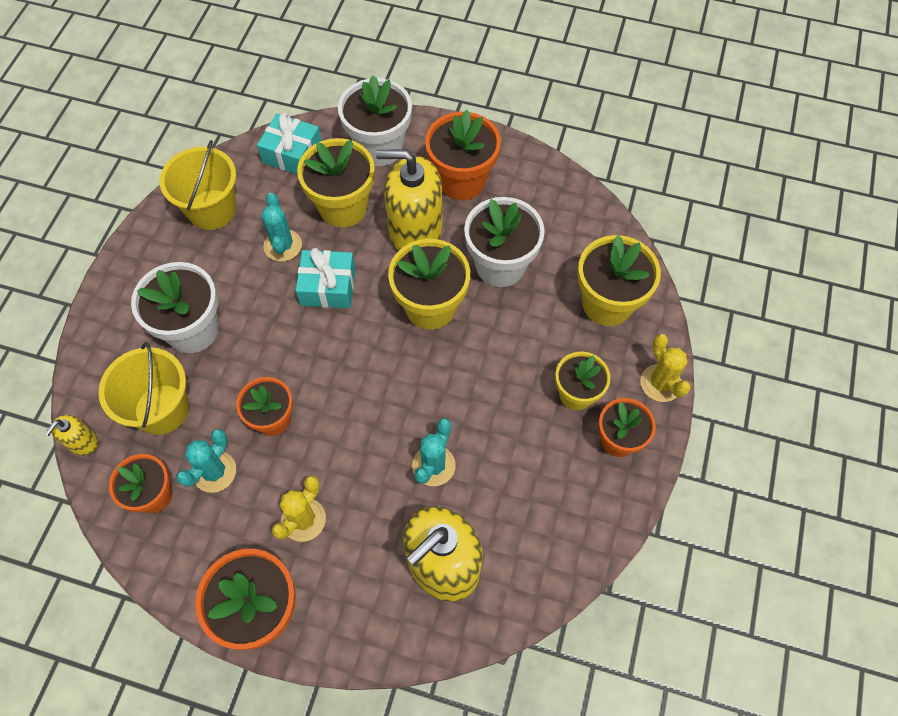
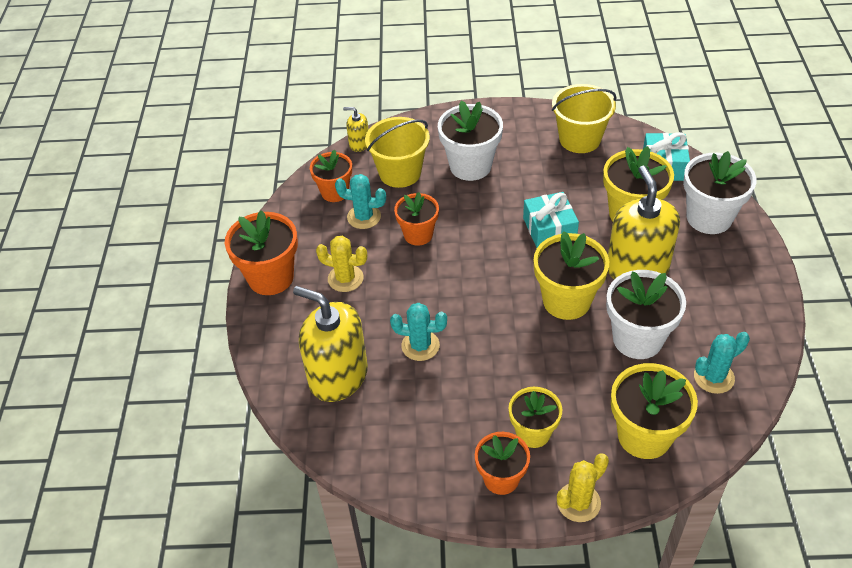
camera: 75 degrees right, 15 degrees down
(283, 245) = (571, 190): turquoise cactus -> turquoise cactus (713, 377)
(462, 181) = (712, 285): orange flower pot -> none

